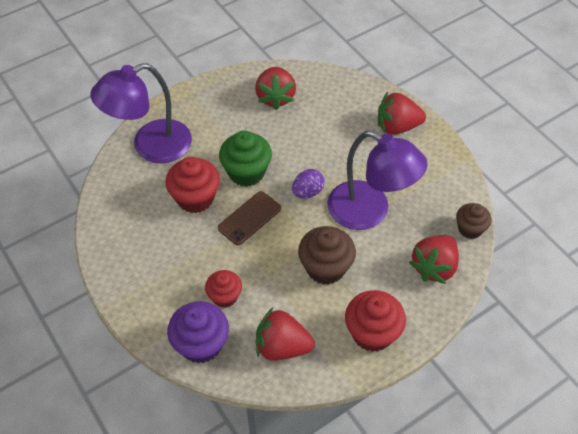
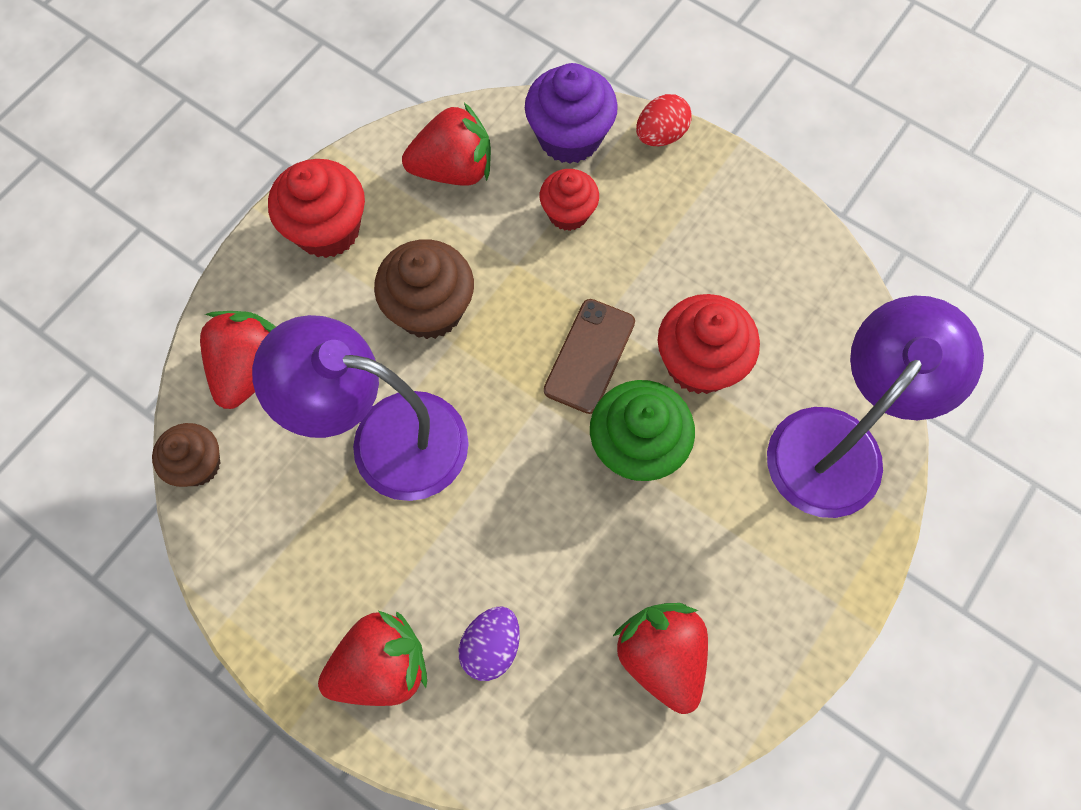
camera: 160 degrees right, 15 degrees up
(145, 327) = (660, 135): none -> red egg
(307, 192) = (509, 442): purple egg -> purple egg (491, 646)

